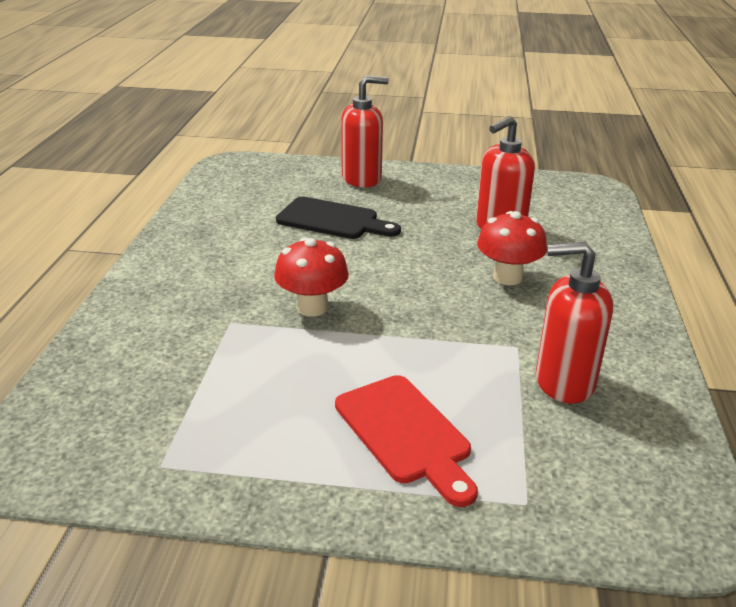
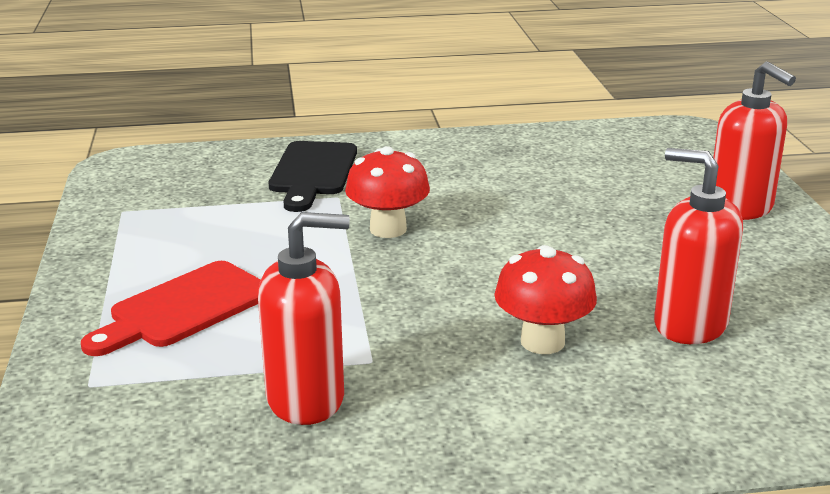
camera: 75 degrees right, 5 degrees down
(333, 220) = (599, 209): black cutting board -> black cutting board (313, 172)
(564, 382) = (306, 399): red soap dispenser -> red soap dispenser turned 90 degrees clockwise

